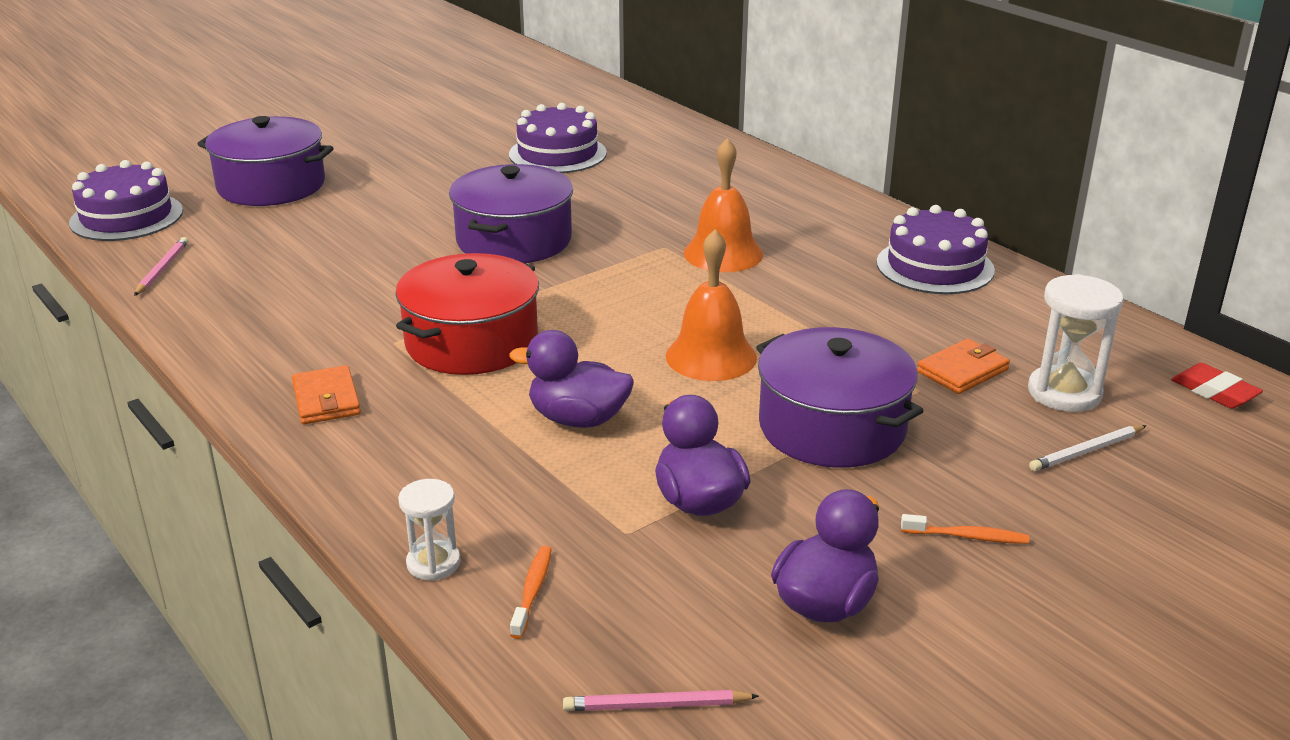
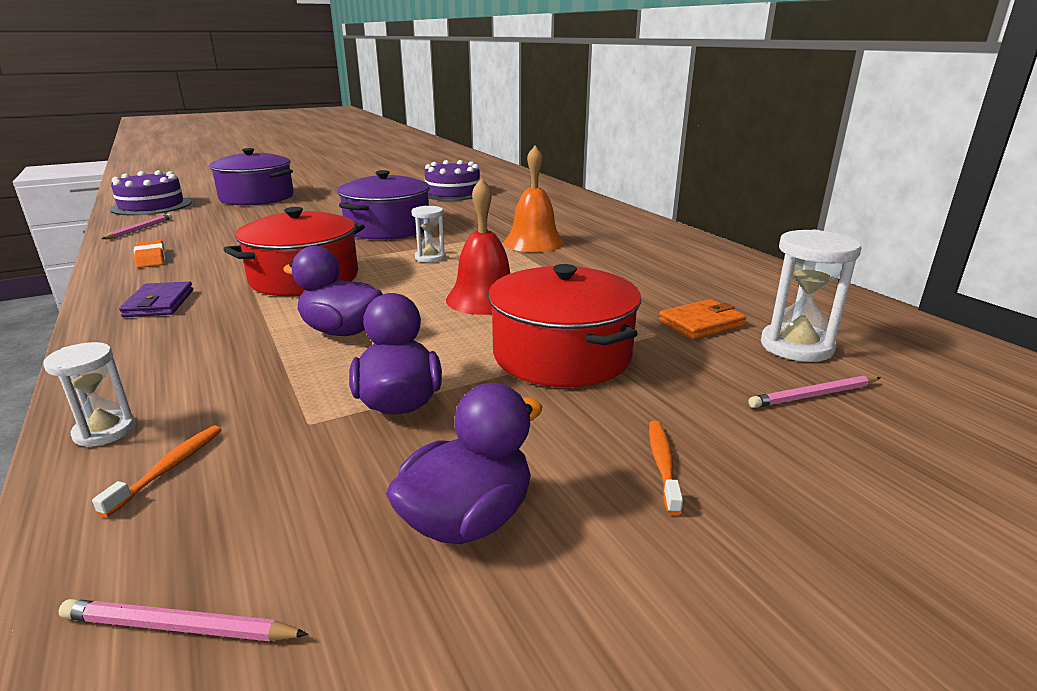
camera: 10 degrees right, 5 degrees down
(237, 325) = (151, 258): none -> orange eraser
(326, 399) = (159, 303): orange wallet -> purple wallet
(606, 293) = (430, 257): none -> white hourglass
(711, 356) = (484, 299): orange bell -> red bell
(832, 427) = (562, 354): purple pot -> red pot
(935, 266) = (698, 258): purple cake -> none
(967, 537) = (663, 464): orange toothbrush -> orange toothbrush turned 105 degrees counterclockwise
(1087, 451) = (814, 395): white pencil -> pink pencil
(1214, 391) = (953, 357): red eraser -> none

